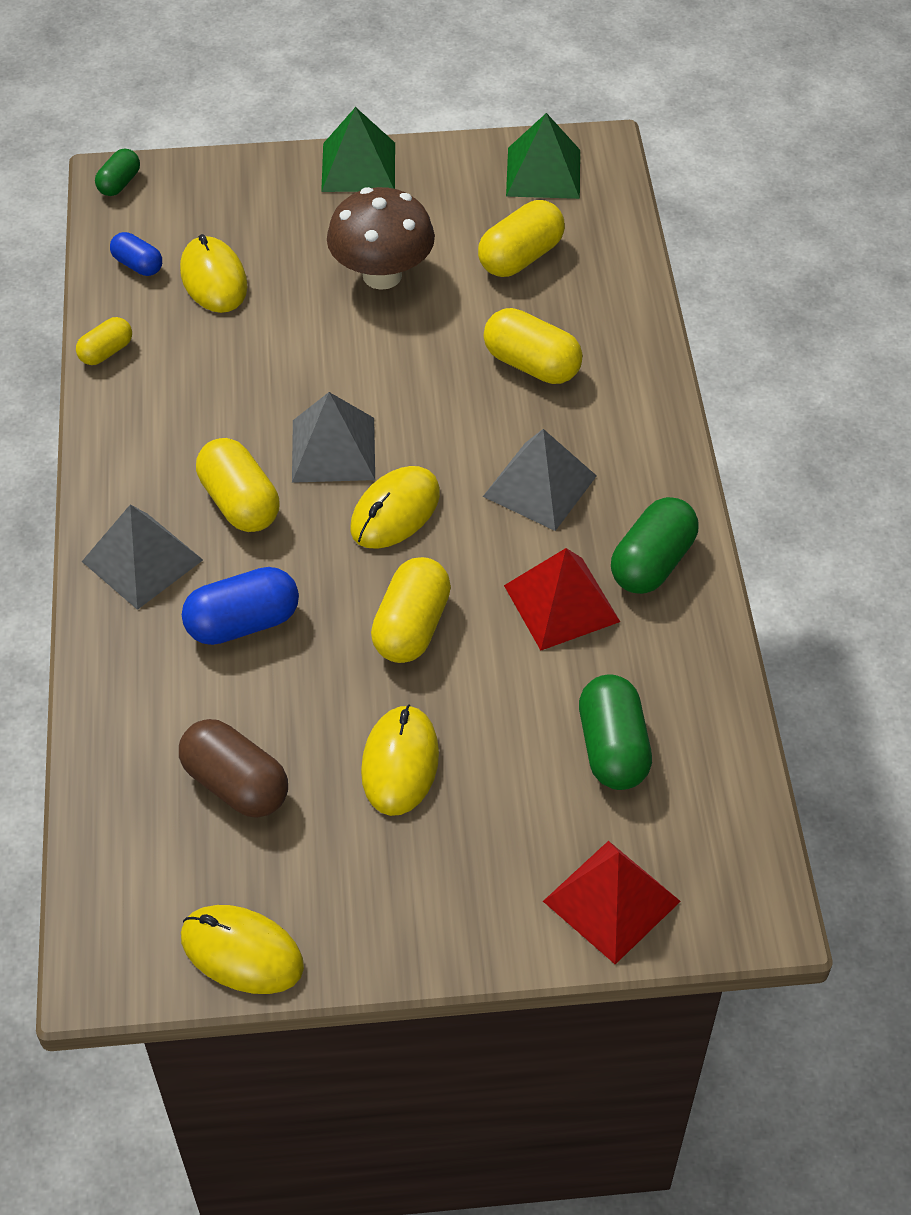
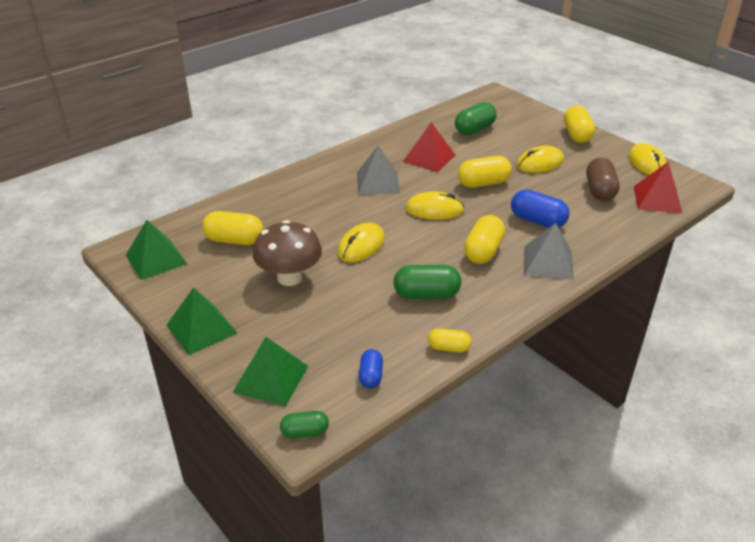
camera: 125 degrees left, 15 degrees down
(214, 279) = (351, 337): yellow mouse -> yellow mouse (361, 246)
(219, 189) = (271, 379): none -> green pyramid
(333, 449) = (421, 240): grey pyramid -> none
(532, 364) = (308, 209): yellow capsule -> yellow capsule (577, 135)
(611, 901) = (527, 113): red pyramid -> red pyramid (657, 199)
(652, 562) = (386, 147): green capsule -> green capsule (426, 294)

